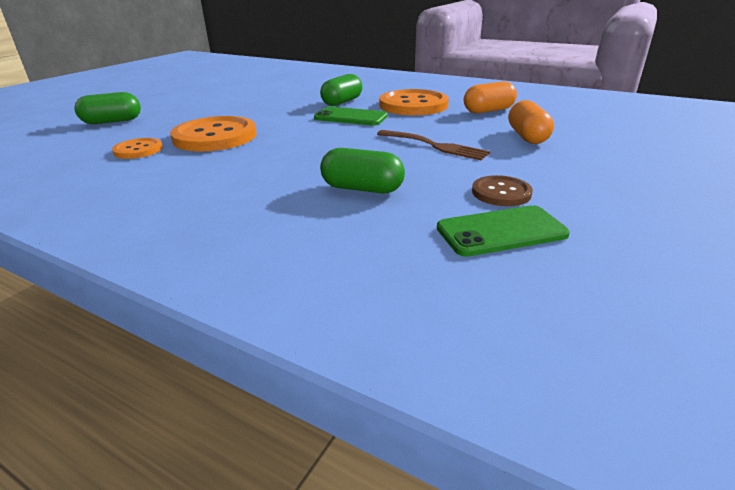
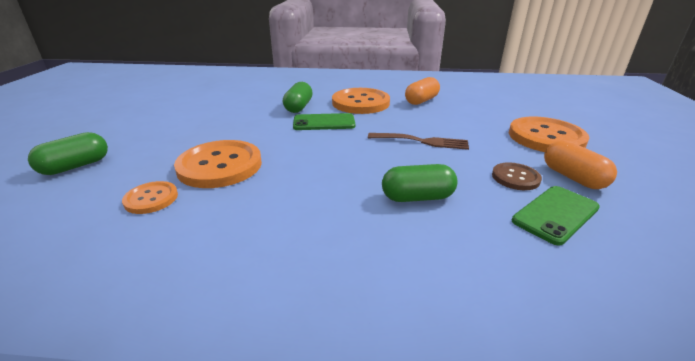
camera: 25 degrees left, 0 degrees up
(527, 137) = (473, 121): orange capsule -> orange capsule (572, 177)
(606, 164) = (546, 137): none -> orange button

